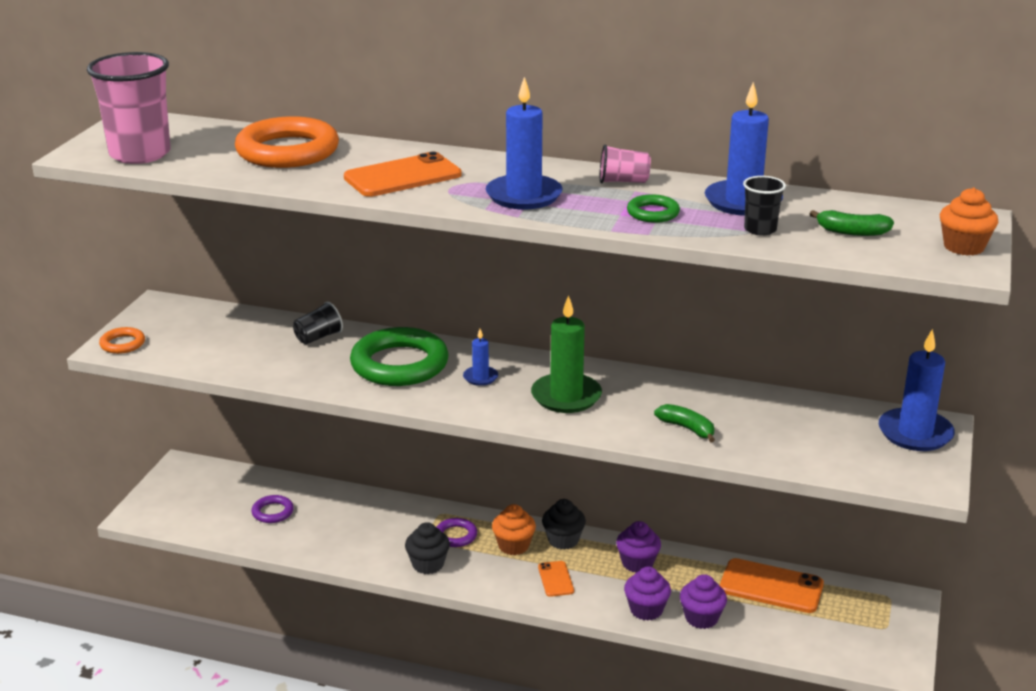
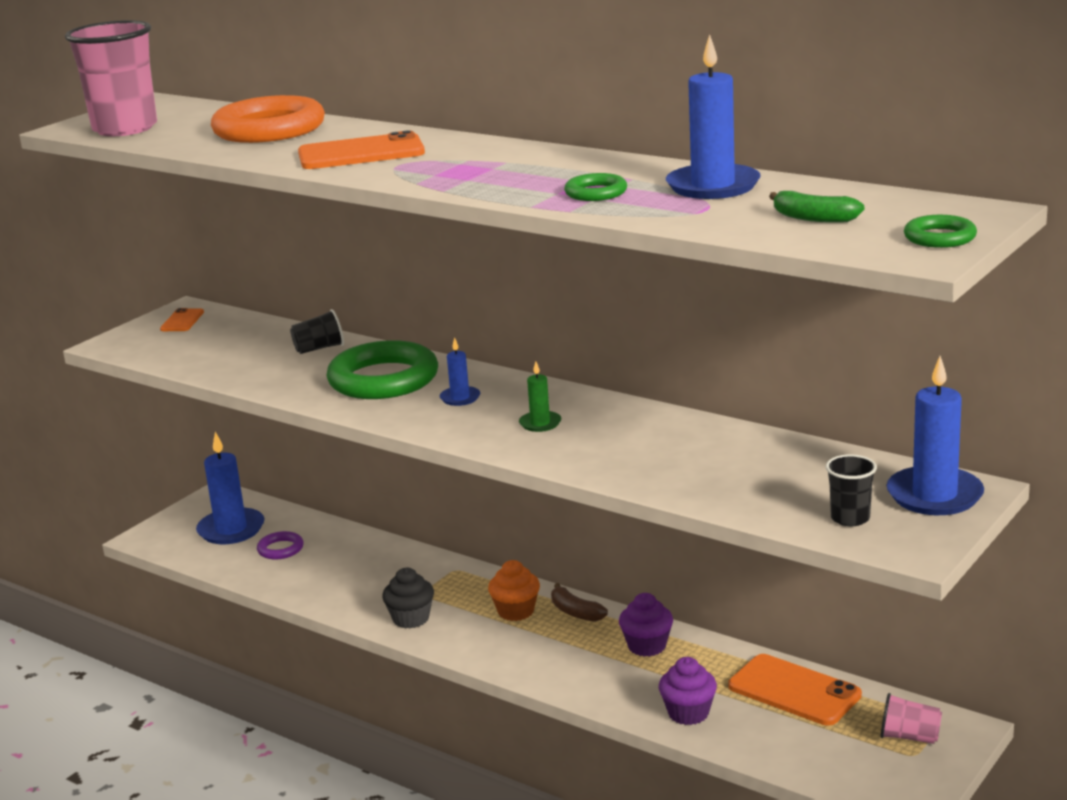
camera: 20 degrees right, 5 degrees down
(122, 344) = (123, 341): orange ring -> none
(456, 535) = (458, 594): purple ring -> none
(524, 196) = (470, 173): blue candle -> blue candle (231, 529)
(555, 579) = (542, 651): orange phone -> orange phone (182, 321)
(563, 540) = (575, 612): black cupcake -> brown banana
(566, 396) = (540, 423): green candle -> green candle, size x0.51
(623, 181) = (595, 164): pink cup -> pink cup (909, 737)
(646, 610) = (628, 696): purple cupcake -> none
(687, 428) = (654, 466): green banana -> none
(760, 229) = (704, 212): black cup -> black cup (850, 518)
(963, 247) = (939, 237): orange cupcake -> green ring

